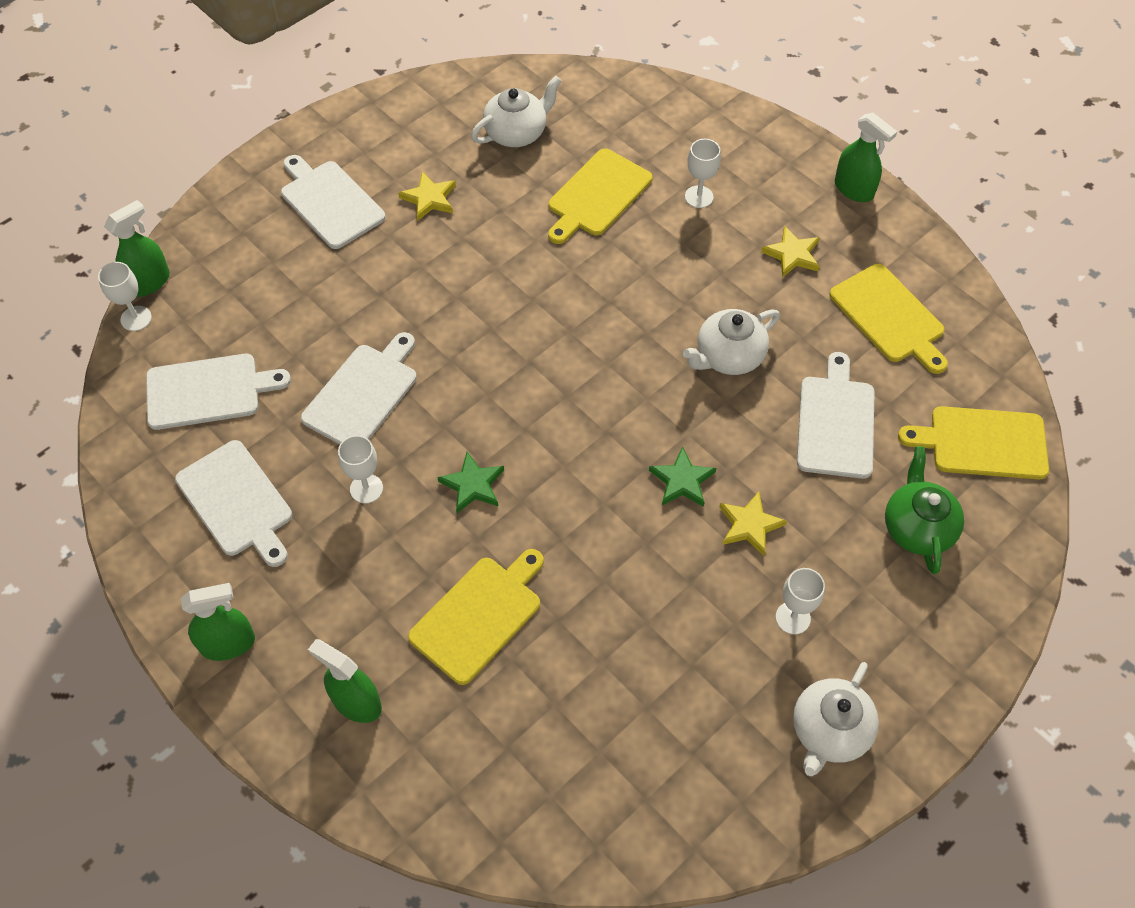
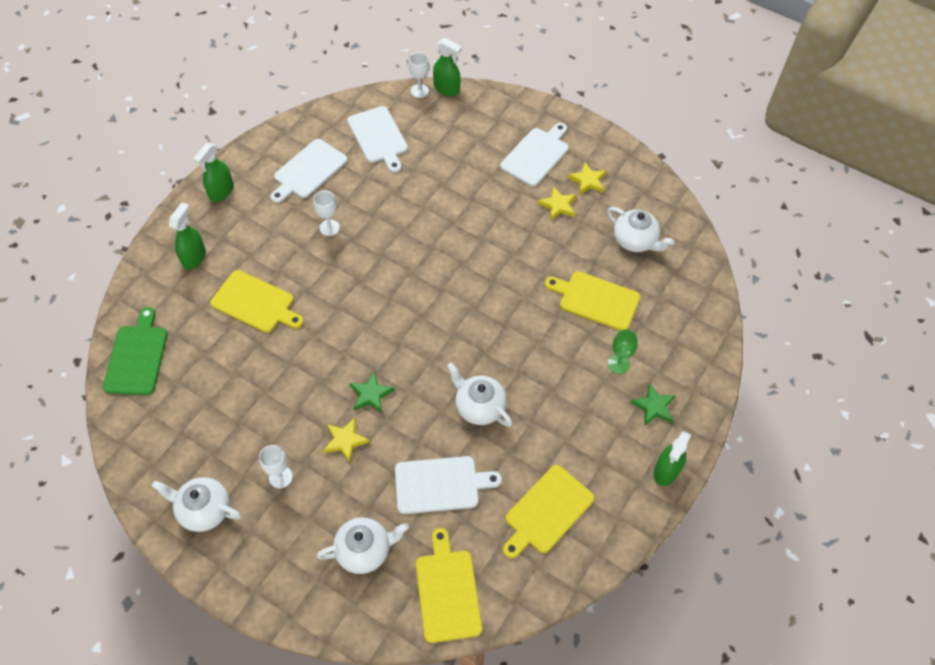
camera: 75 degrees right, 0 degrees up
(228, 643) = (221, 192): green spray bottle -> green spray bottle turned 60 degrees clockwise
(363, 394) = (395, 209): white cutting board -> none
(472, 485) = (343, 279): green star -> green star (654, 406)
(534, 814) = (137, 357): none -> green cutting board
(699, 197) = (618, 364): white goblet -> green goblet
(792, 254) = (585, 435): yellow star -> yellow star (588, 180)
(917, 527) = (364, 550): green teapot -> white teapot

